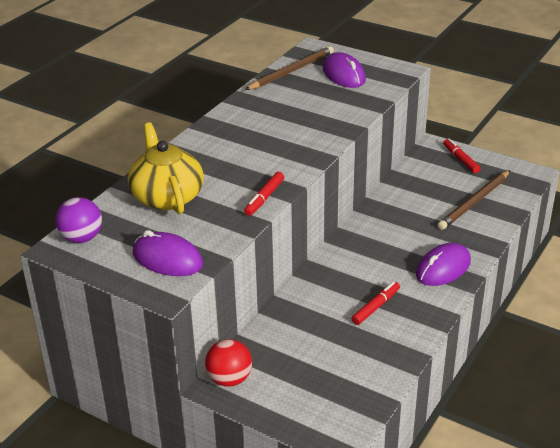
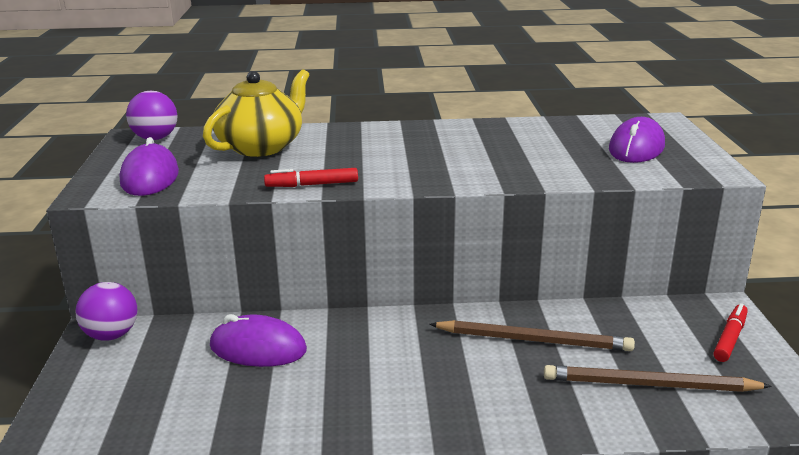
camera: 55 degrees right, 10 degrees down
(229, 379) = (111, 335): red ball -> purple ball
(291, 71) = (590, 125): brown pencil -> brown pencil (534, 340)
(375, 307) = (321, 385): red marker -> none
(443, 268) = (460, 411): purple mouse -> purple mouse (258, 348)

